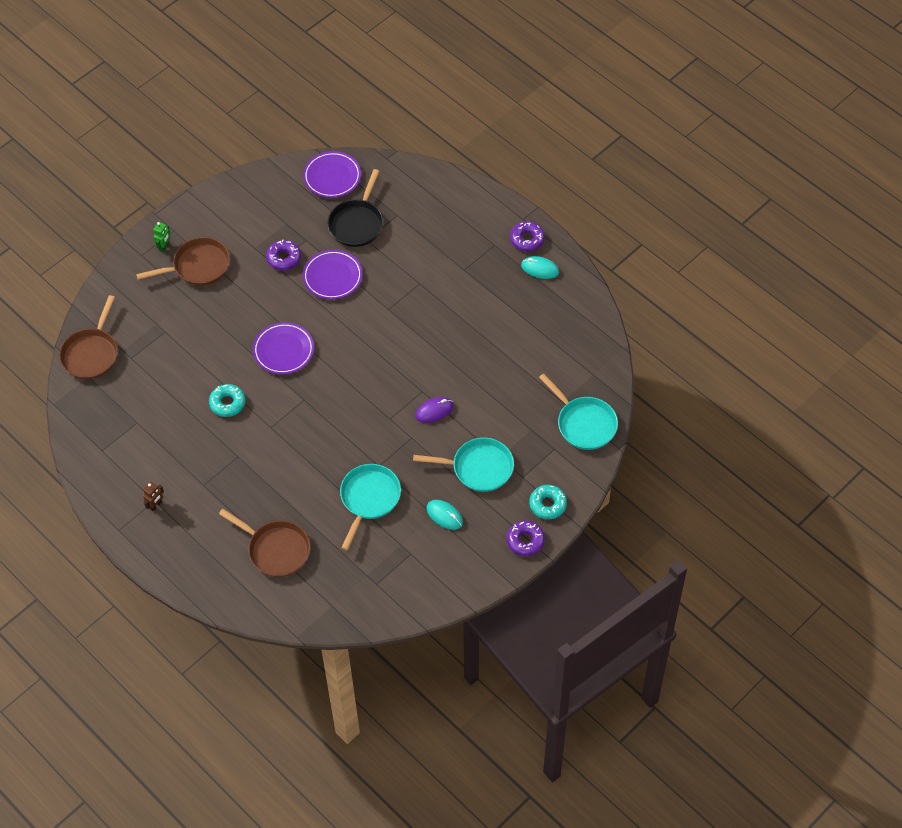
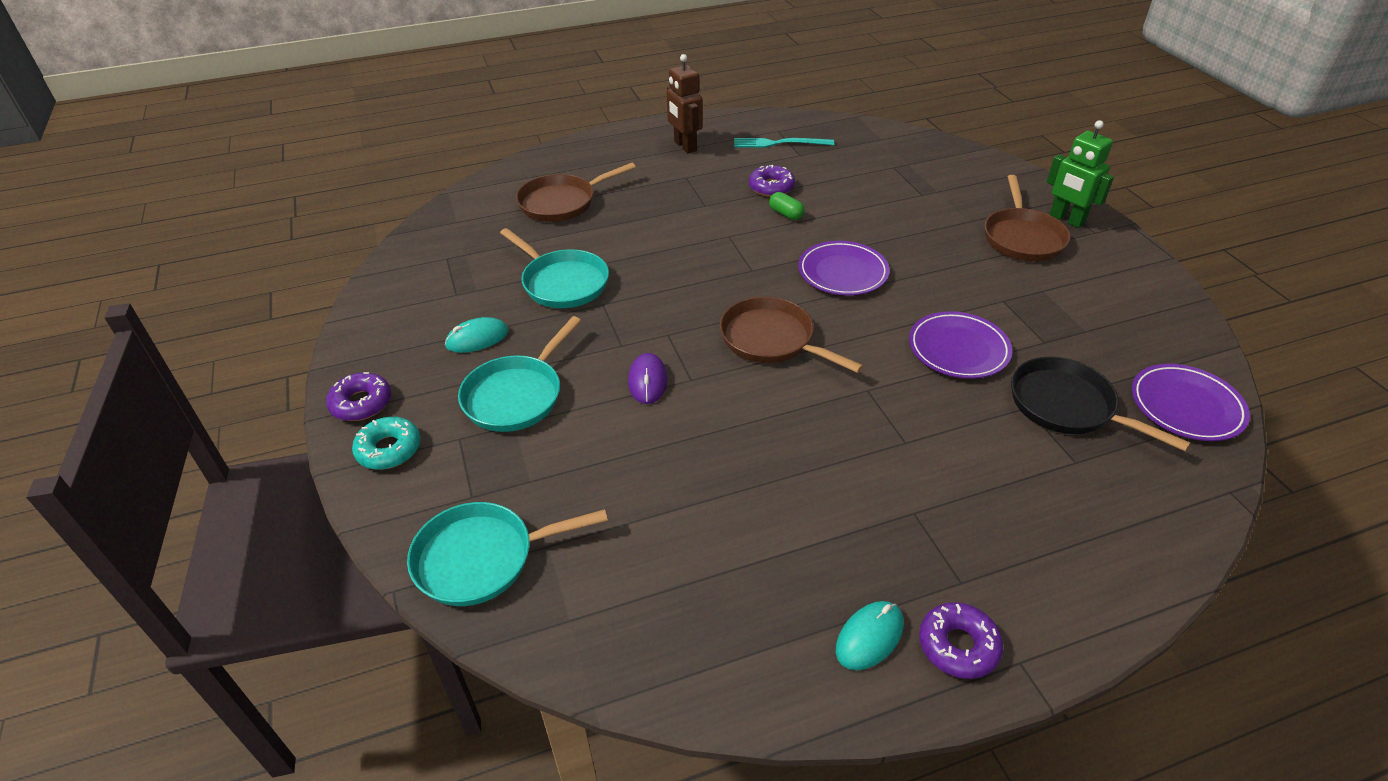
camera: 115 degrees right, 15 degrees down
(91, 353) = (913, 146): brown pan -> brown pan (772, 340)
(124, 442) = (779, 143): none -> turquoise fork
(156, 505) = (685, 146): brown robot -> brown robot, size x1.83
(164, 247) = (1066, 219): green robot -> green robot, size x1.83
(227, 403) = (786, 214): turquoise donut -> green capsule
(284, 258) = (1013, 312): purple donut -> purple donut (771, 187)

